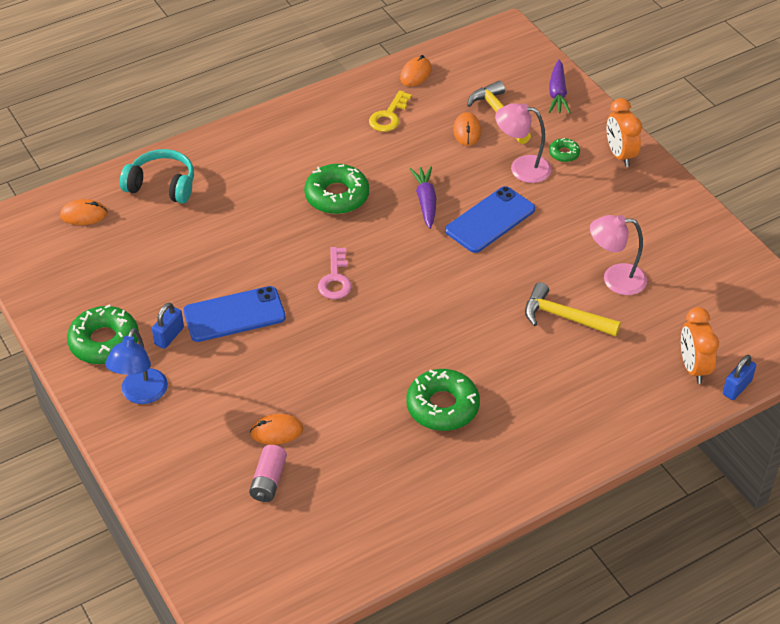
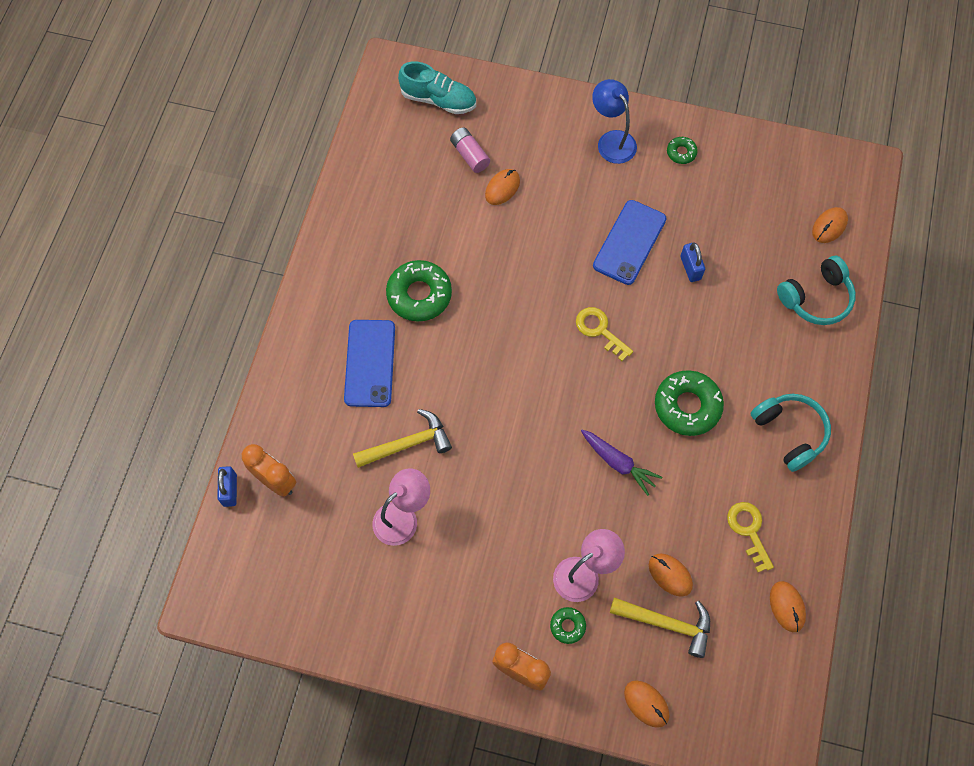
camera: 135 degrees right, 20 degrees up
(104, 342) = (681, 152): green donut -> green donut, size x0.49
(169, 336) = (648, 191): blue padlock -> blue padlock (690, 268)
(233, 554) = (438, 99): none -> turquoise shoe
(292, 138) = (790, 433): none -> turquoise headphones
(335, 279) = (599, 330): pink key -> yellow key
(490, 220) = (551, 490): blue phone -> blue phone (370, 363)
(557, 93) = (646, 704): purple carrot -> orange mouse

